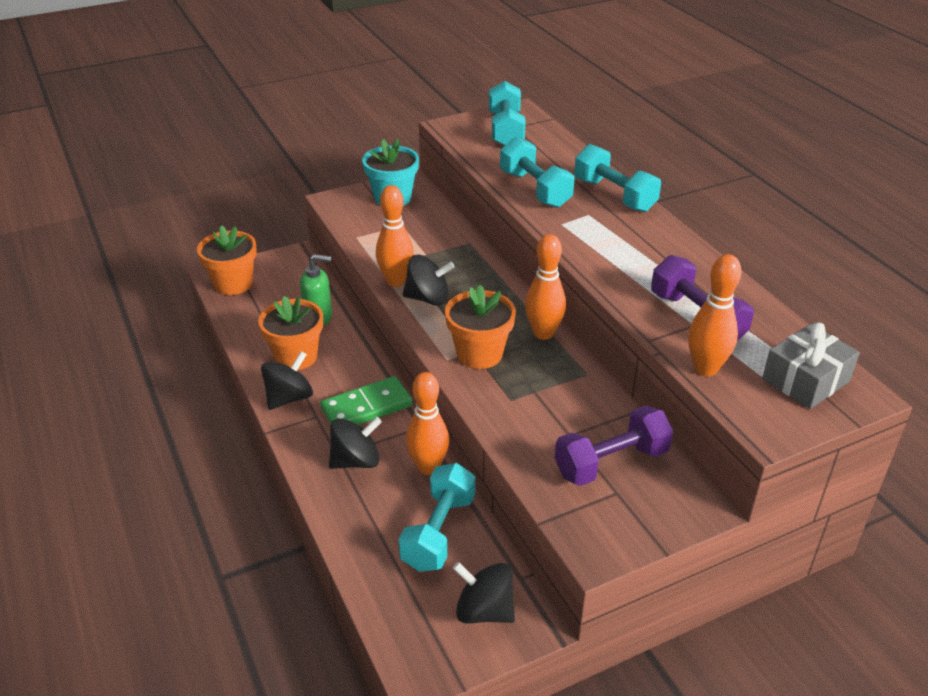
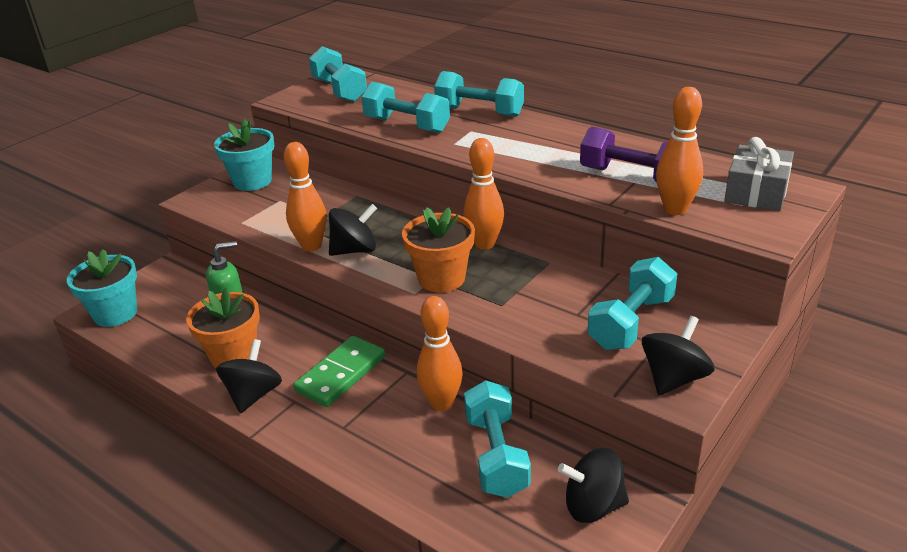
camera: 25 degrees left, 5 degrees down
(233, 284) = (115, 314): orange flower pot -> turquoise flower pot
(356, 461) = (367, 425): black spinning top -> black spinning top (674, 378)
(611, 462) = (631, 323): purple dumbbell -> turquoise dumbbell

